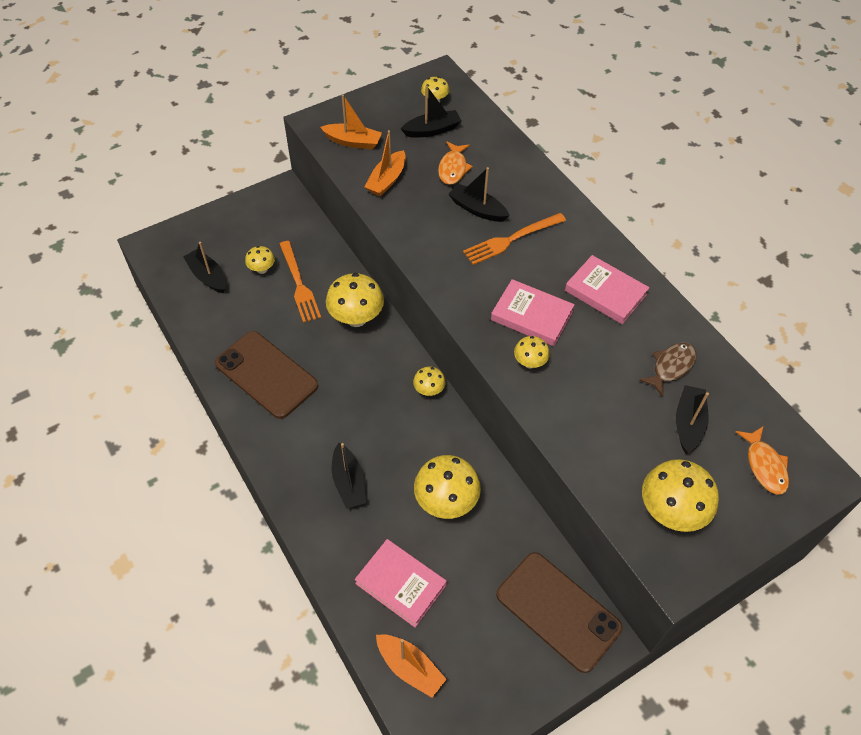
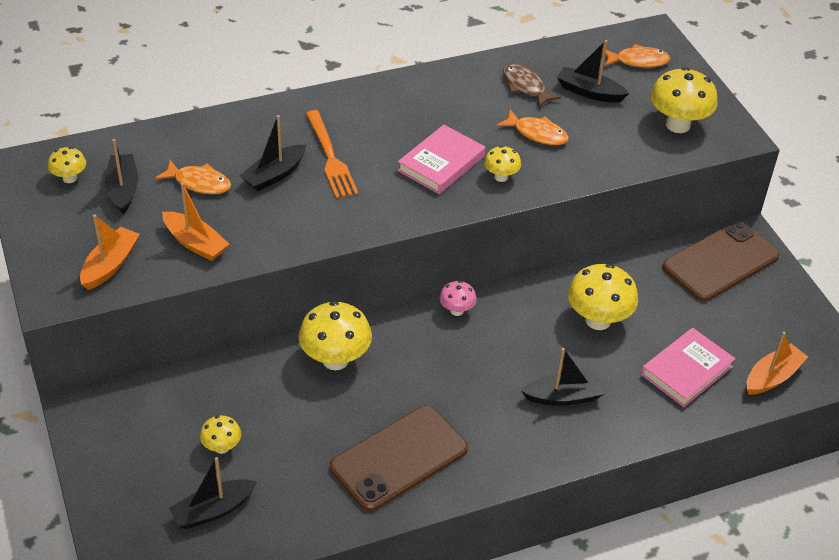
camera: 80 degrees left, 10 degrees down
(299, 285) = (263, 409): orange fork -> none
(429, 390) = (456, 310): yellow mushroom -> pink mushroom
(603, 384) = (537, 133): none -> orange fish
(605, 292) = (424, 106): pink book -> none

